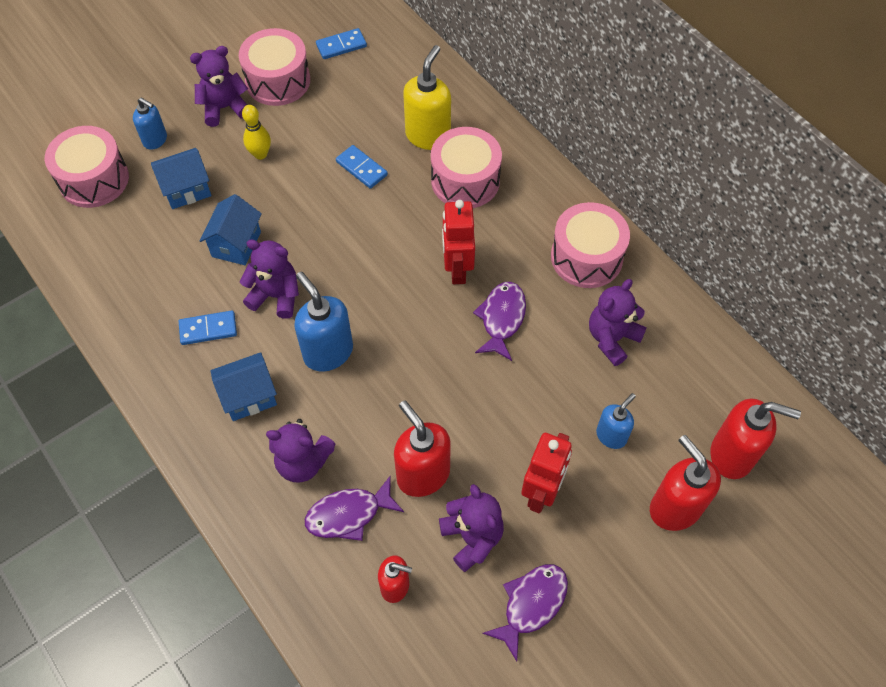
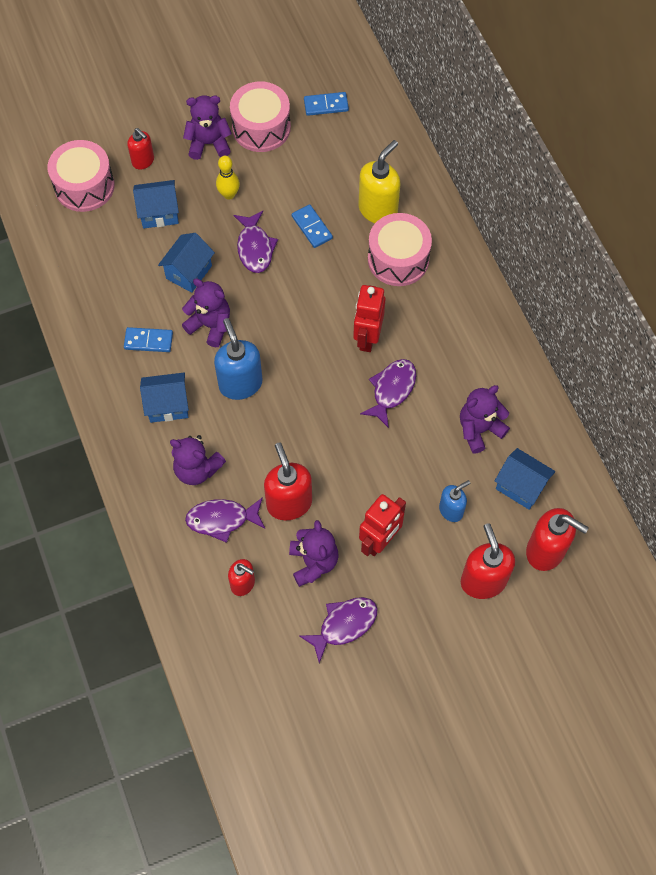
camera: 15 degrees right, 5 degrees up
(155, 140) = (143, 161): blue soap dispenser -> red soap dispenser
(304, 202) = (255, 248): none -> purple fish
(586, 257) = (481, 353): pink drum -> none
(679, 389) = (521, 486): none -> blue house

